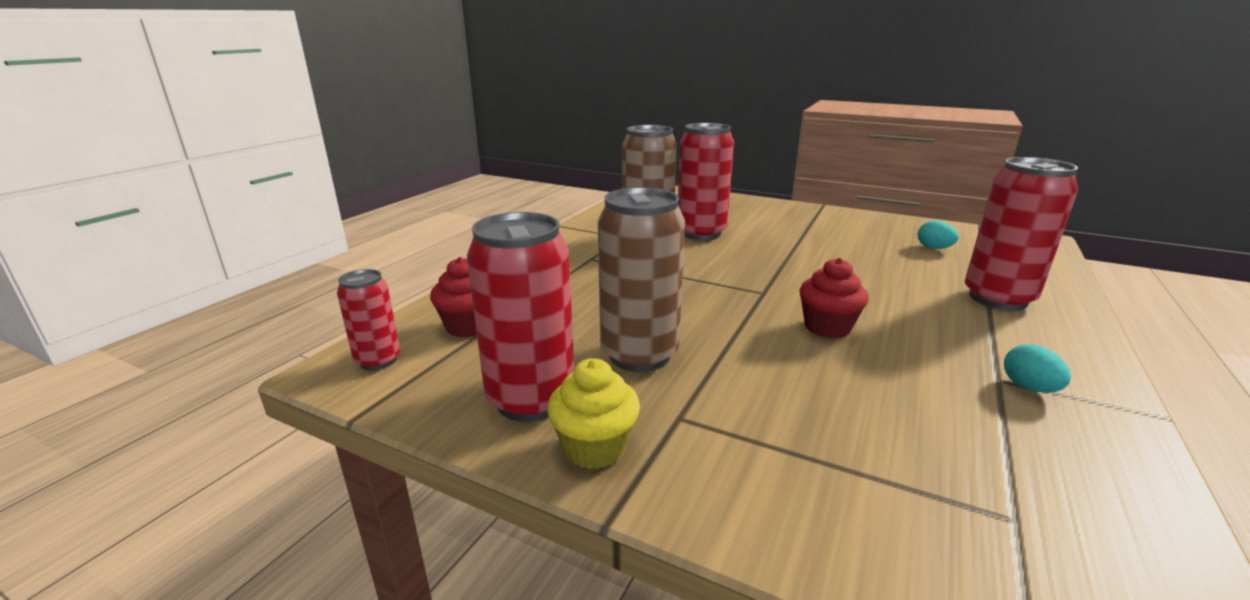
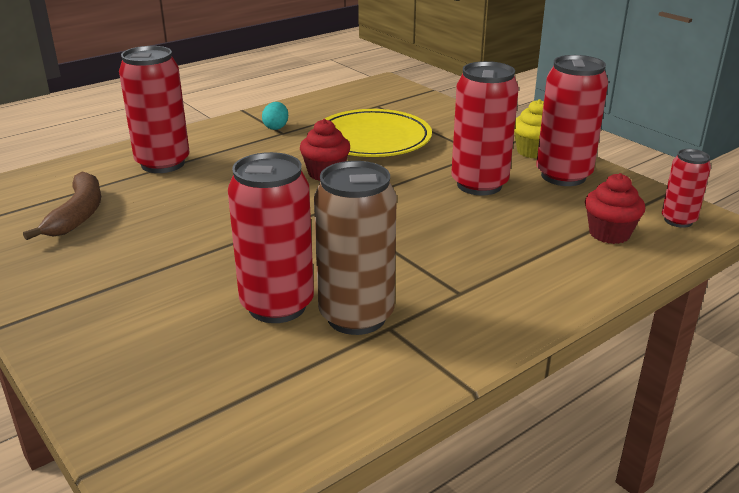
camera: 155 degrees left, 5 degrees up
(639, 355) = (479, 185): brown can -> red can
(866, 403) = (372, 139): none -> yellow plate
(934, 248) = (78, 214): turquoise egg -> brown banana

